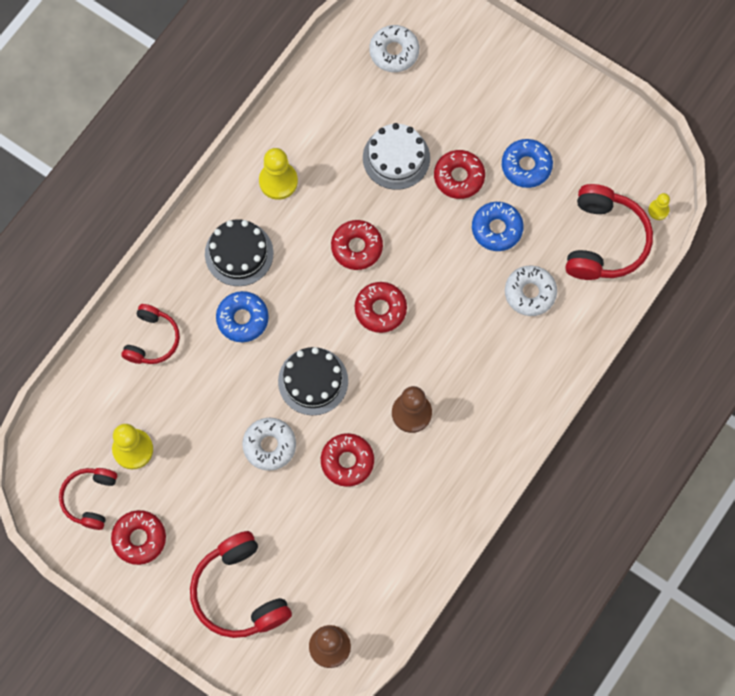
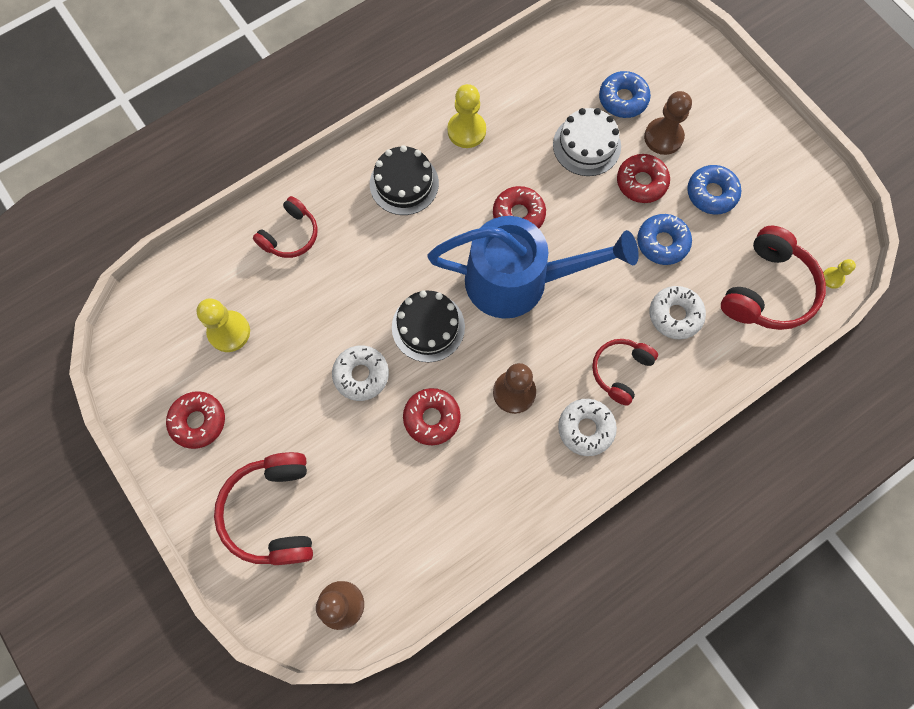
camera: 20 degrees right, 0 degrees up
(90, 498) = (168, 365): red headphones -> red headphones (620, 371)
(242, 319) = (383, 245): blue donut -> blue donut (623, 99)
(380, 309) = (520, 281): red donut -> blue watering can
(394, 52) = (618, 51): white donut -> white donut (585, 428)
(464, 125) = (663, 137): none -> brown pawn

